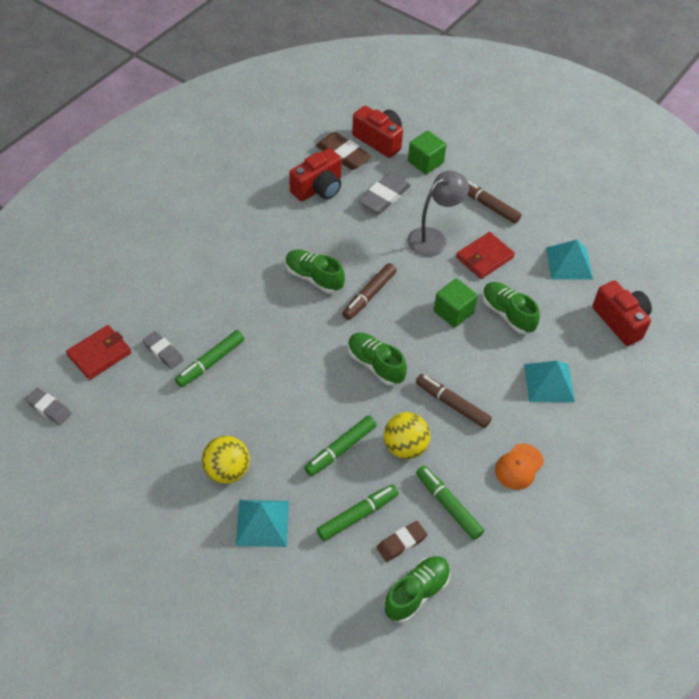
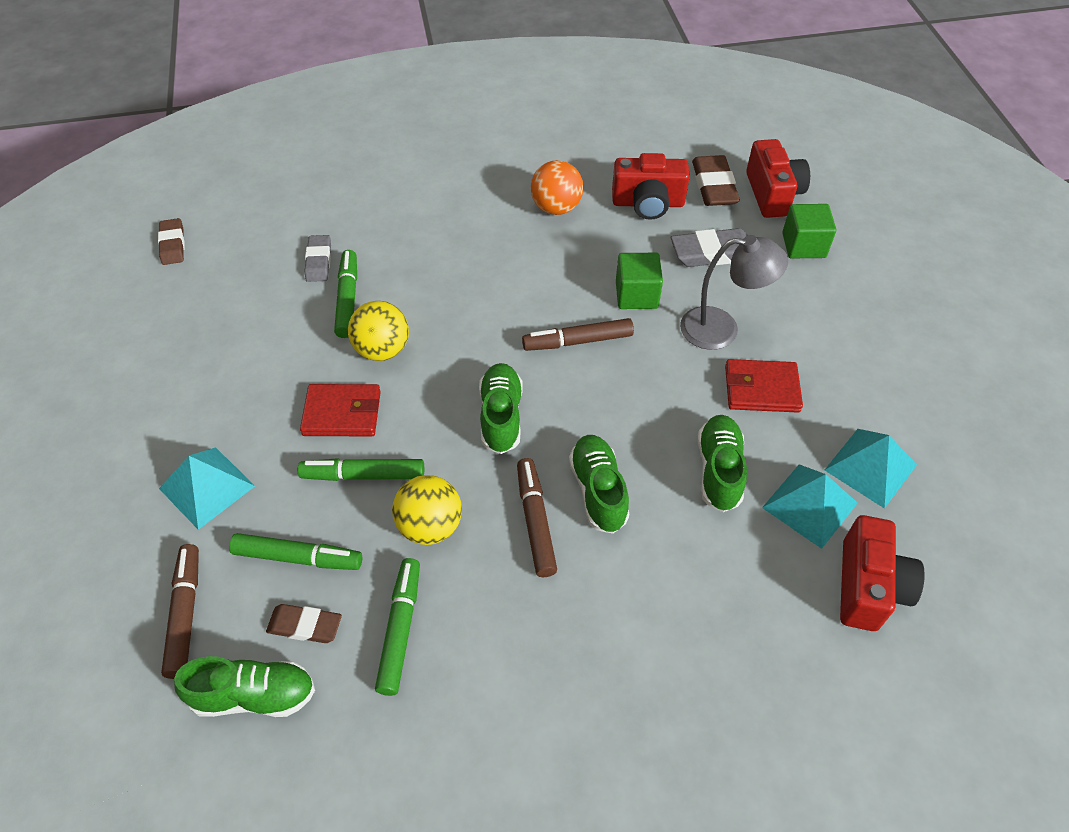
camera: 45 degrees right, 0 degrees up
(49, 408) = (173, 245): grey eraser -> brown eraser
(99, 354) = (266, 227): red wallet -> red wallet (342, 413)
(211, 362) = (347, 299): green marker -> green marker turned 90 degrees clockwise
(227, 471) = (238, 411): yellow ball -> yellow ball (382, 350)
(269, 224) = (556, 208): none -> orange ball
(314, 278) = (540, 286): green shoe -> green shoe (598, 491)
(453, 312) = (654, 423): green cube -> green cube (636, 295)
(488, 205) = (832, 335): brown marker -> brown marker (185, 615)
(519, 467) = (531, 656): orange cap -> none
(549, 382) = (682, 588): turquoise pyramid -> turquoise pyramid (810, 505)

